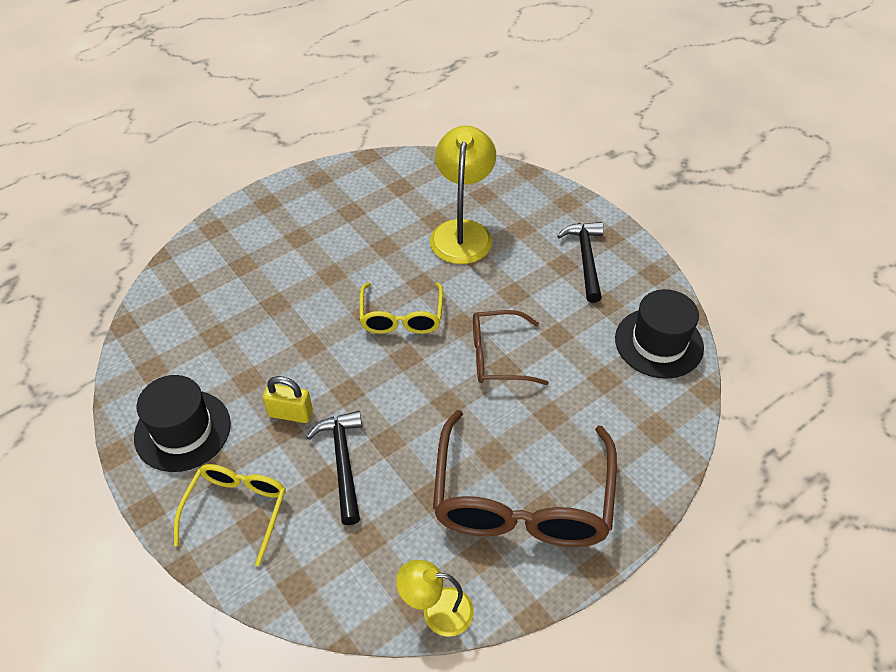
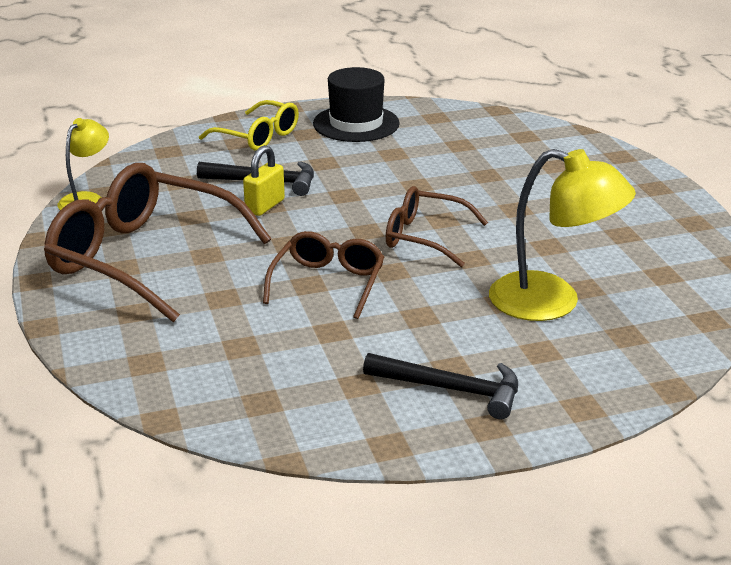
camera: 110 degrees right, 20 degrees down
(290, 413) = (338, 167): yellow padlock -> yellow padlock (265, 206)
(401, 317) = (425, 237): yellow glasses -> brown glasses
(659, 343) = (263, 406): black hat -> none

